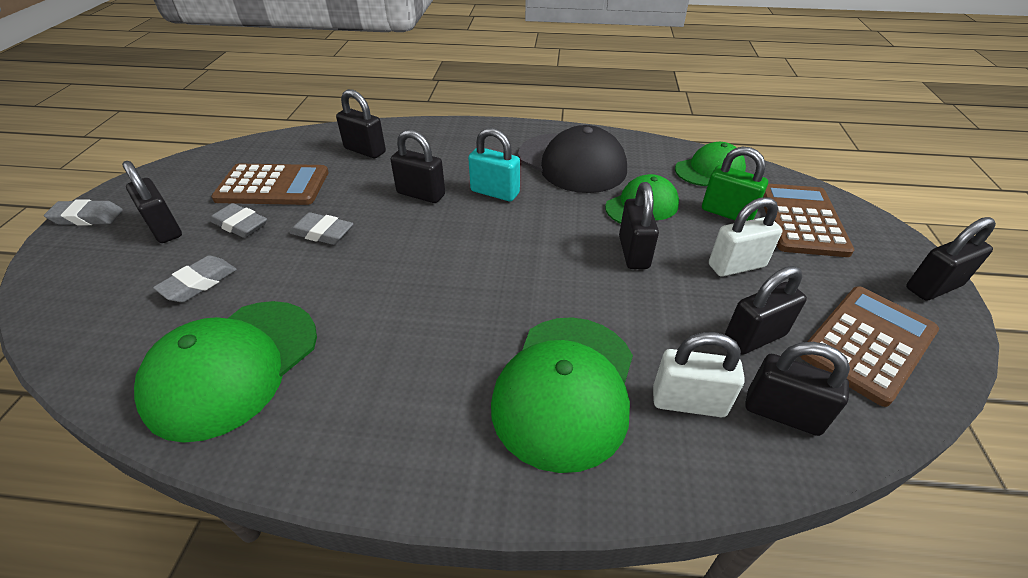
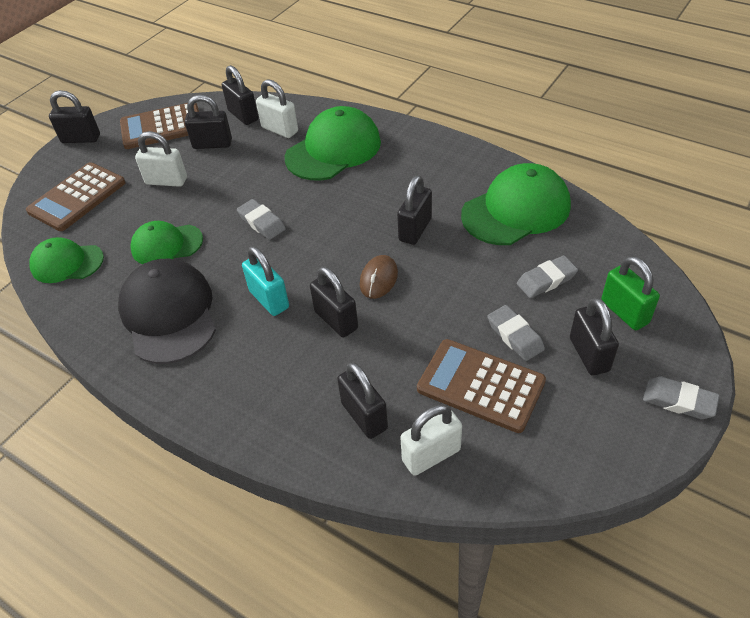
camera: 150 degrees left, 5 degrees up
(307, 145) = (431, 455): none -> white padlock
(323, 233) = (440, 301): grey eraser -> grey eraser (261, 222)
(396, 235) = (378, 279): none -> brown mouse
(633, 252) = (218, 209): black padlock -> black padlock (415, 230)
(727, 213) = (116, 218): green padlock -> green padlock (624, 312)

